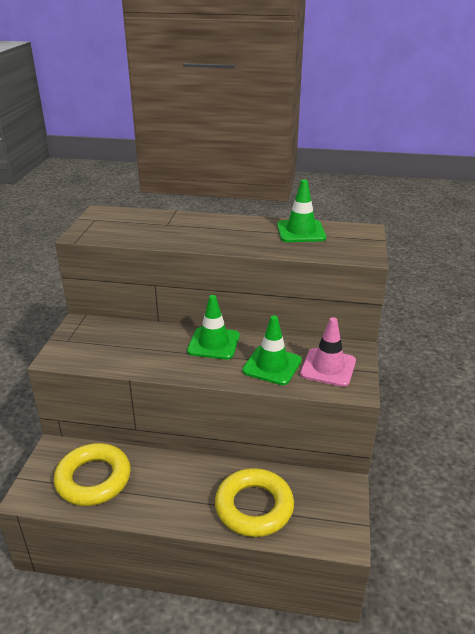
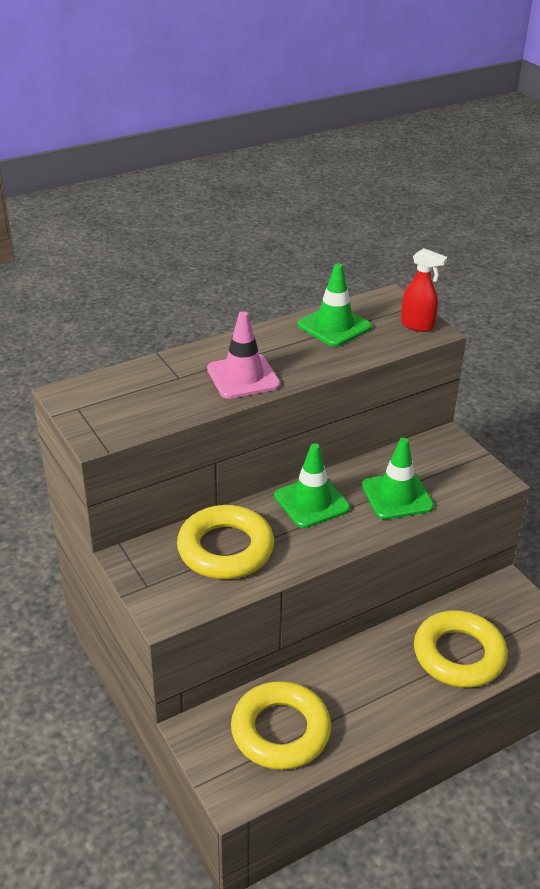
camera: 40 degrees left, 5 degrees up
(131, 343) = (225, 549): none -> yellow ring
(328, 367) = (446, 471): pink traffic cone -> pink traffic cone (243, 377)
(359, 250) = (417, 326): none -> red spray bottle

